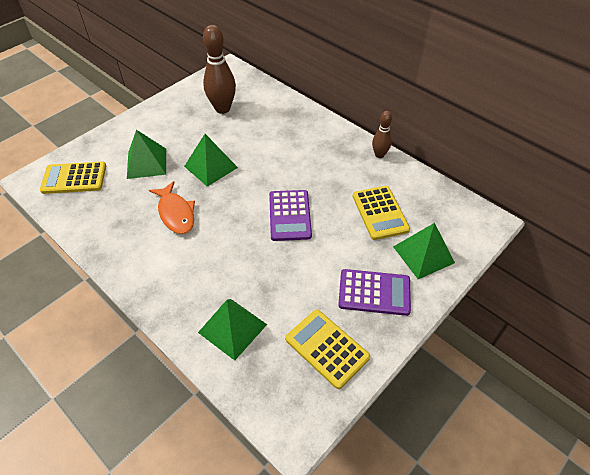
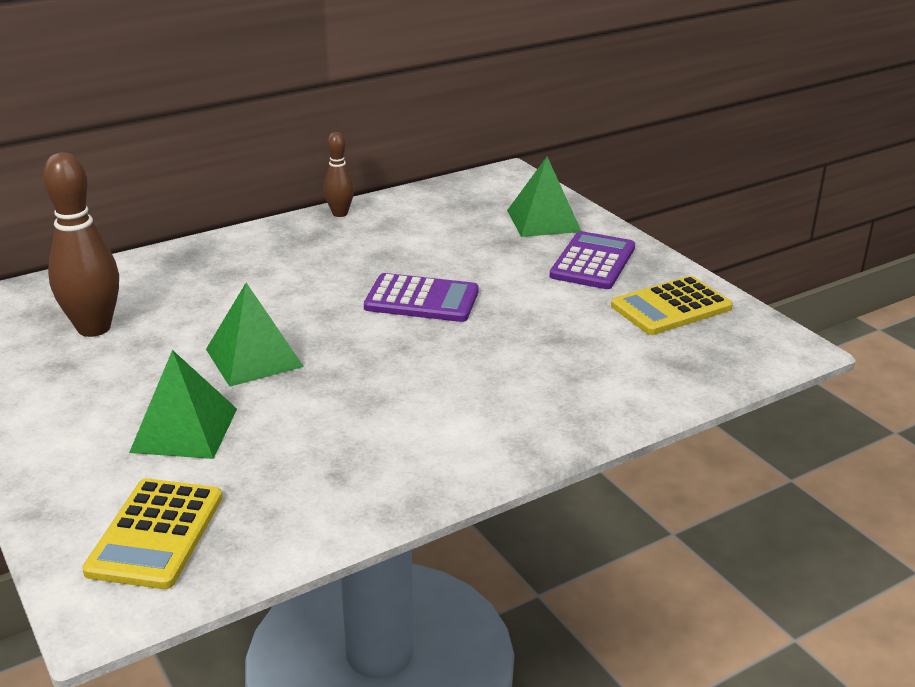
camera: 75 degrees left, 20 degrees down
(176, 213) = (352, 405): orange fish -> none
(232, 328) = (620, 373): green pyramid -> none
(380, 213) = (456, 234): yellow calculator -> none

